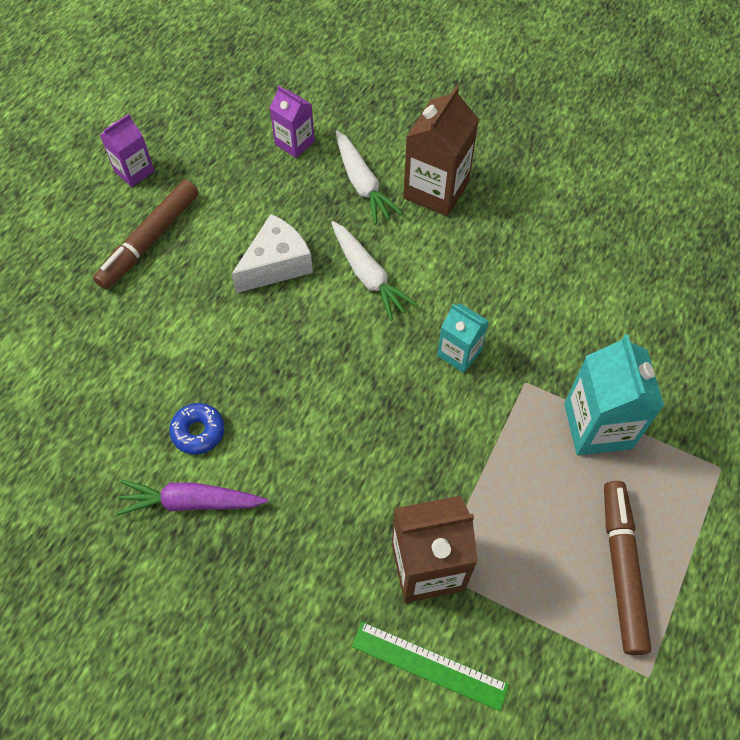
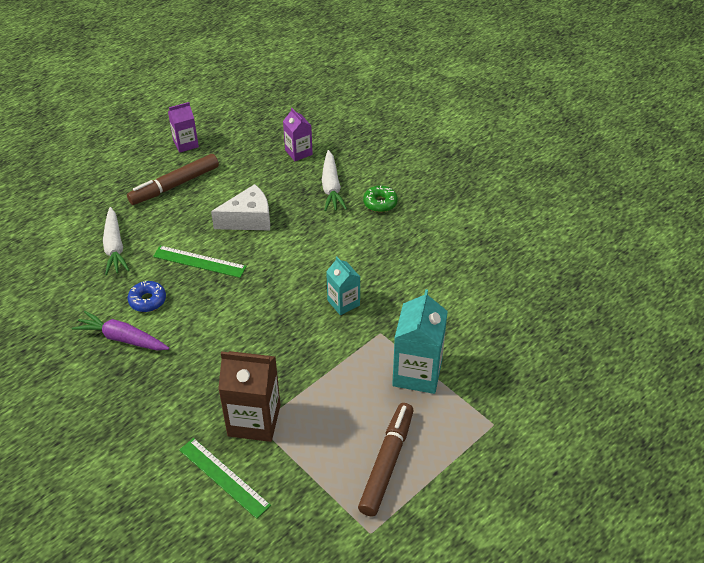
camera: 20 degrees right, 15 degrees down
(240, 349) = (199, 262): none -> green ruler
(368, 276) = (306, 241): white carrot -> white carrot (114, 247)
(436, 190) = (380, 203): brown carton -> green donut

